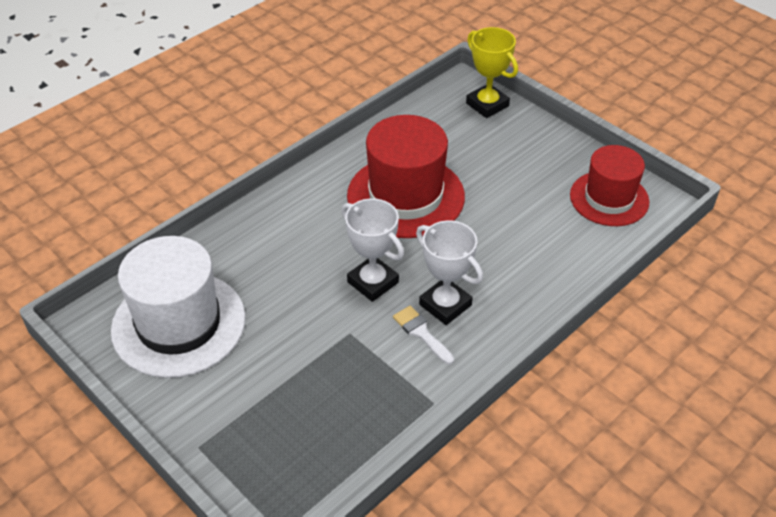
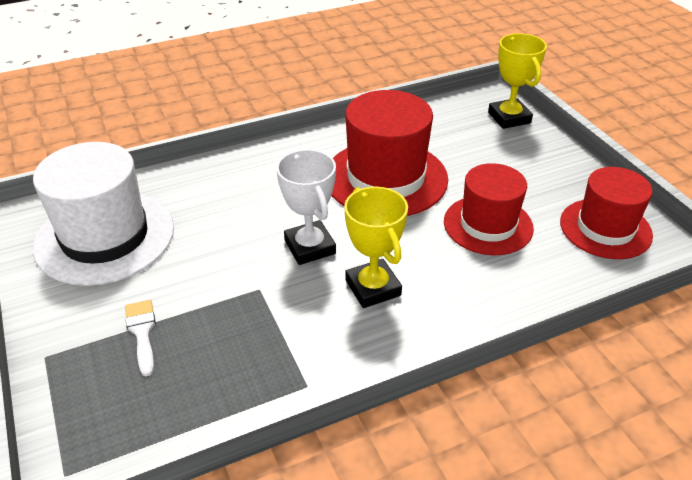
camera: 20 degrees right, 5 degrees down
(421, 333) = (332, 308): white brush -> white brush (142, 332)
(445, 305) = (373, 288): white trophy -> yellow trophy
(514, 220) = (488, 225): none -> red hat

